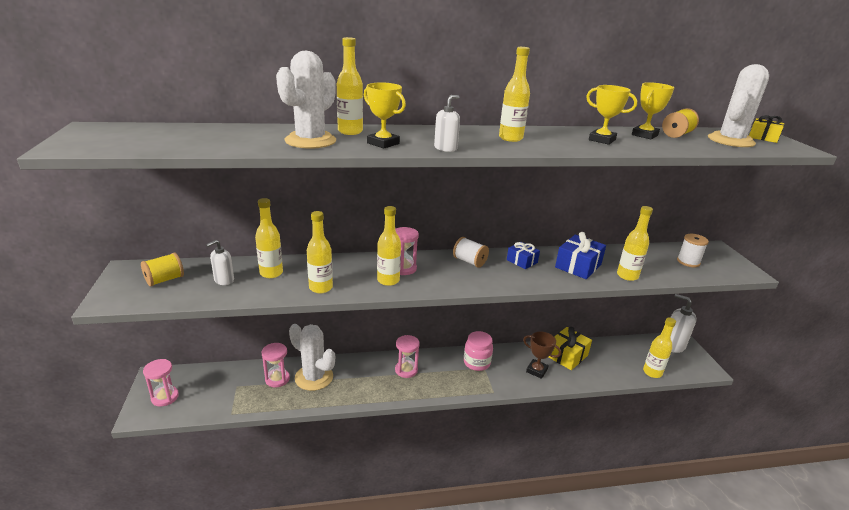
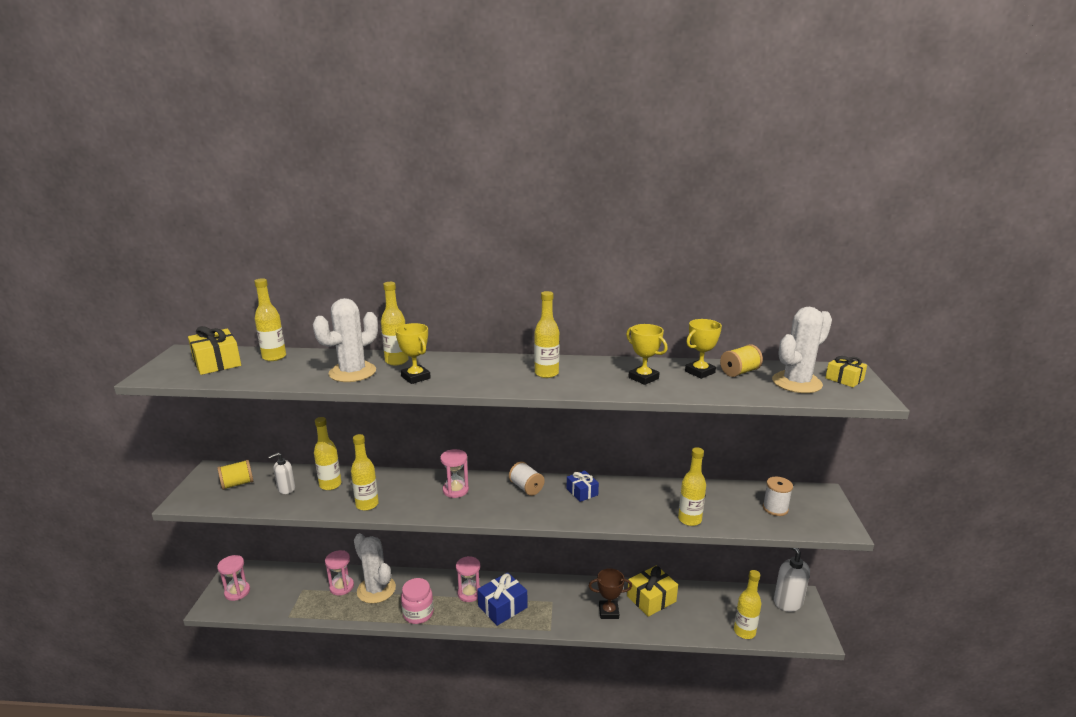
camera: 15 degrees right, 5 degrees down
(141, 135) = (217, 363): none -> yellow gift
(388, 280) = (433, 502): yellow bottle -> yellow bottle (274, 357)
(445, 148) = (469, 385): white soap dispenser -> none
(476, 363) = (546, 594): pink jar -> pink jar (418, 613)
(536, 370) = (608, 612): brown trophy -> brown trophy turned 45 degrees counterclockwise
(578, 266) = (640, 503): blue gift -> blue gift (502, 607)

